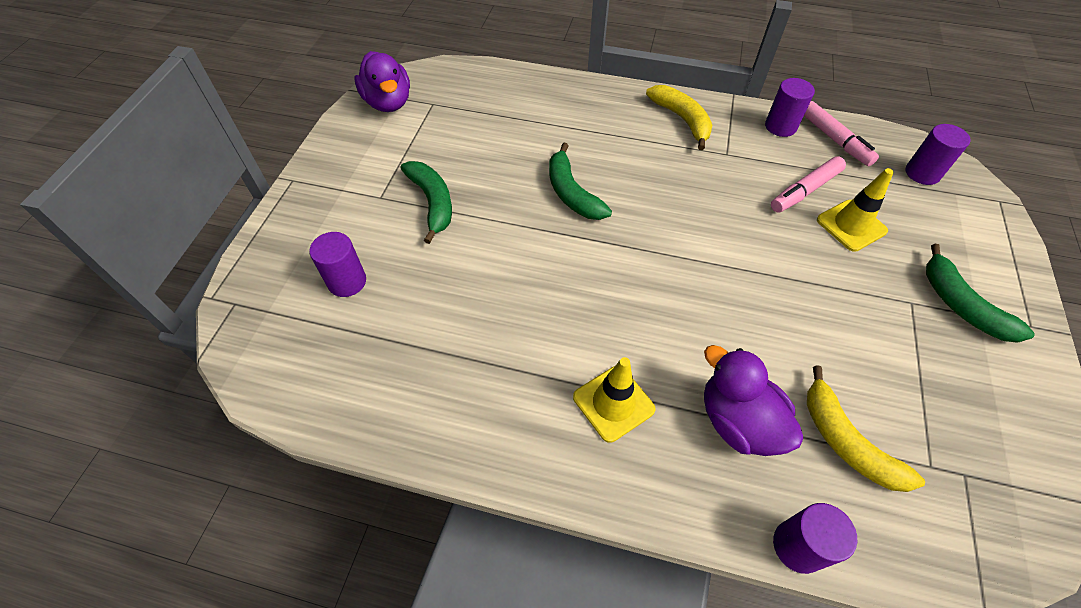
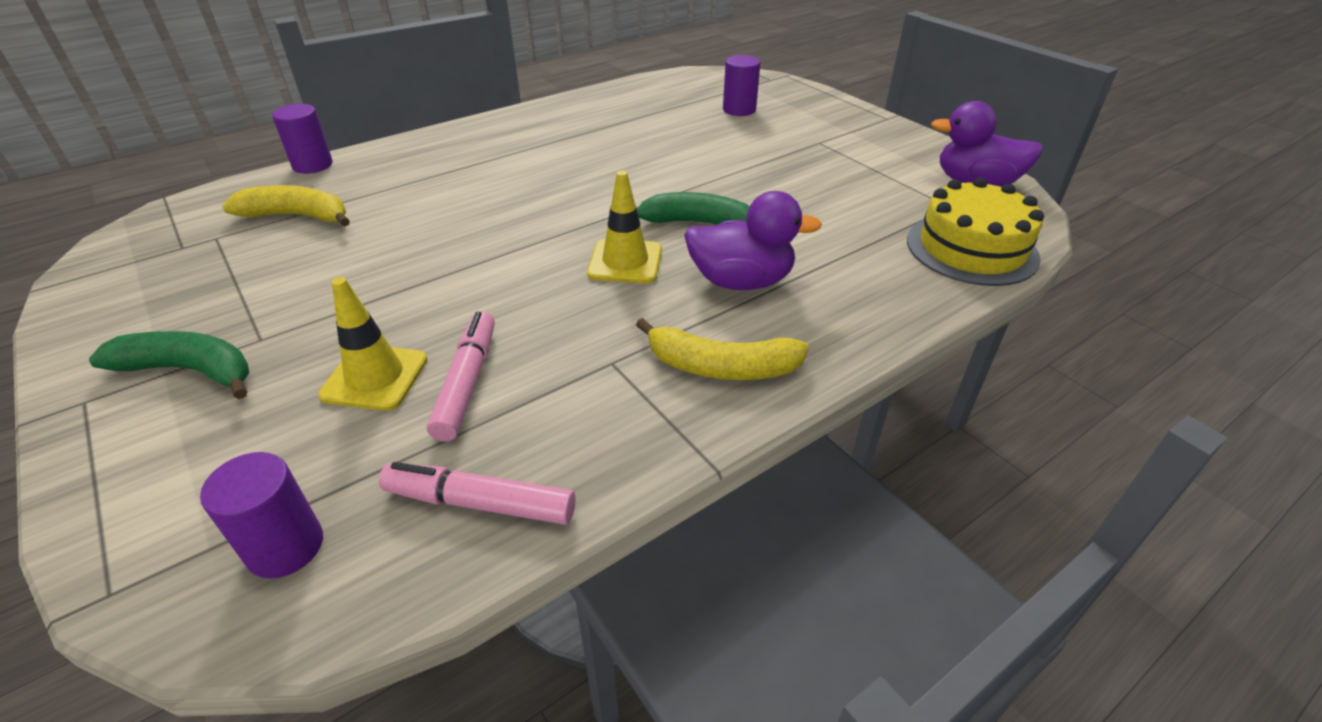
camera: 130 degrees right, 15 degrees down
(432, 202) = (782, 159): green banana -> none
(480, 82) = (971, 249): none -> yellow cake
(613, 403) = (491, 153): yellow traffic cone -> yellow traffic cone (625, 262)
(738, 421) = (393, 186): purple duck -> purple duck (741, 281)
(780, 126) = (585, 461): purple cylinder -> none

